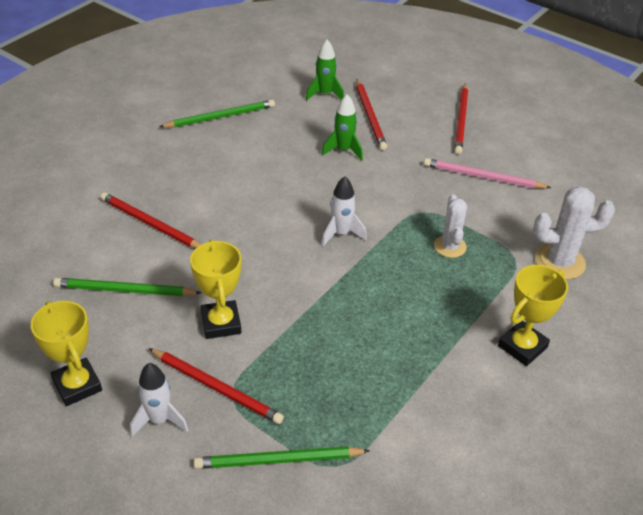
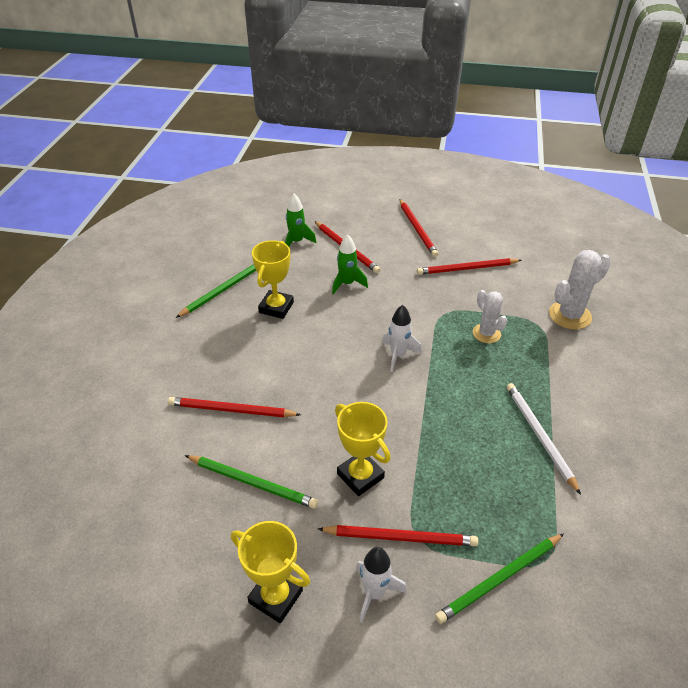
camera: 25 degrees left, 0 degrees up
(124, 290) = (252, 483): green pencil -> green pencil turned 135 degrees counterclockwise
(423, 360) = (539, 436): none -> white pencil
(483, 177) = (466, 269): pink pencil -> red pencil
(522, 346) = (597, 393): yellow trophy -> yellow trophy (276, 307)

